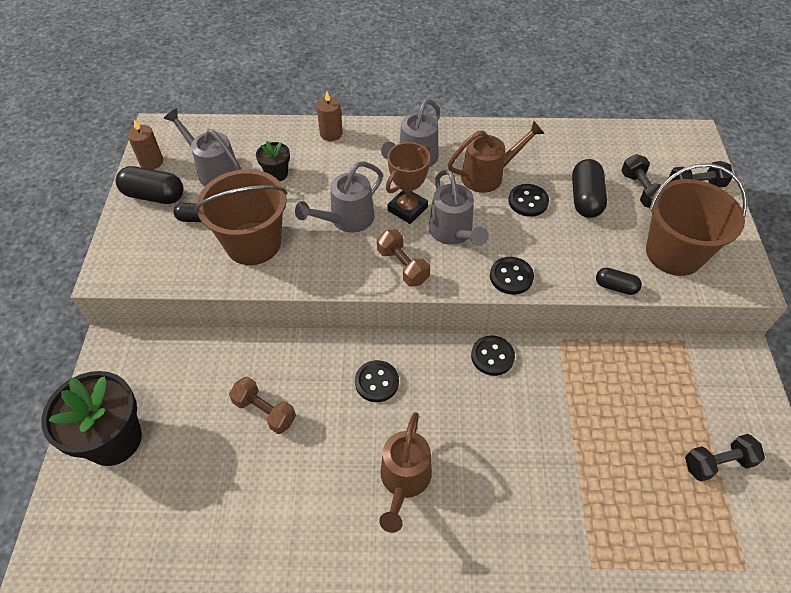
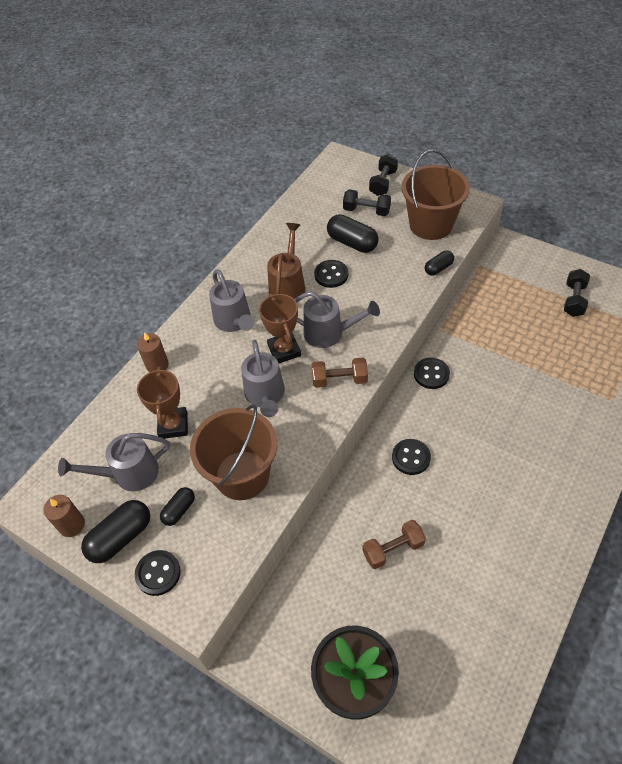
camera: 55 degrees left, 0 degrees up
(277, 174) = (173, 425): black flower pot -> brown trophy
(403, 481) = (503, 478): brown watering can -> none
(511, 277) = (393, 319): black button -> black button (158, 573)

